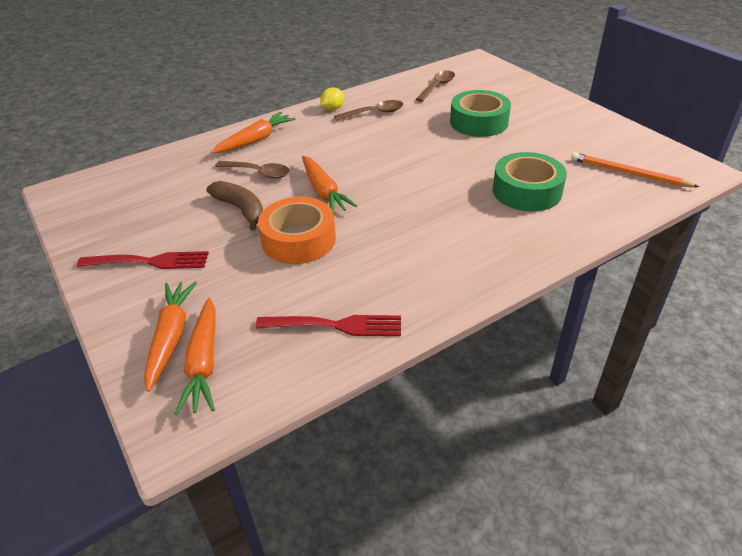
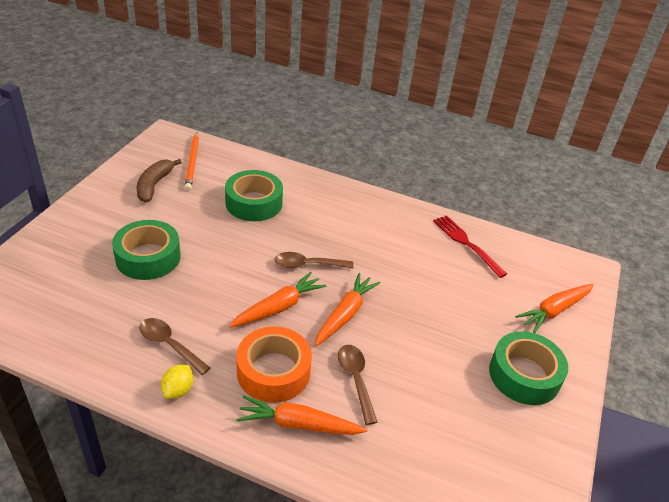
camera: 130 degrees left, 0 degrees up
(148, 262) = (524, 375): red fork -> green tape
(204, 362) = (549, 284): orange carrot -> orange carrot (278, 307)
(241, 209) = (416, 357): brown banana -> brown banana (154, 185)
(299, 240) = (415, 298): orange tape -> orange tape (273, 371)
(332, 109) = (178, 390): yellow lemon -> yellow lemon turned 75 degrees counterclockwise
(437, 86) = (67, 316): brown spoon -> brown spoon (307, 265)

